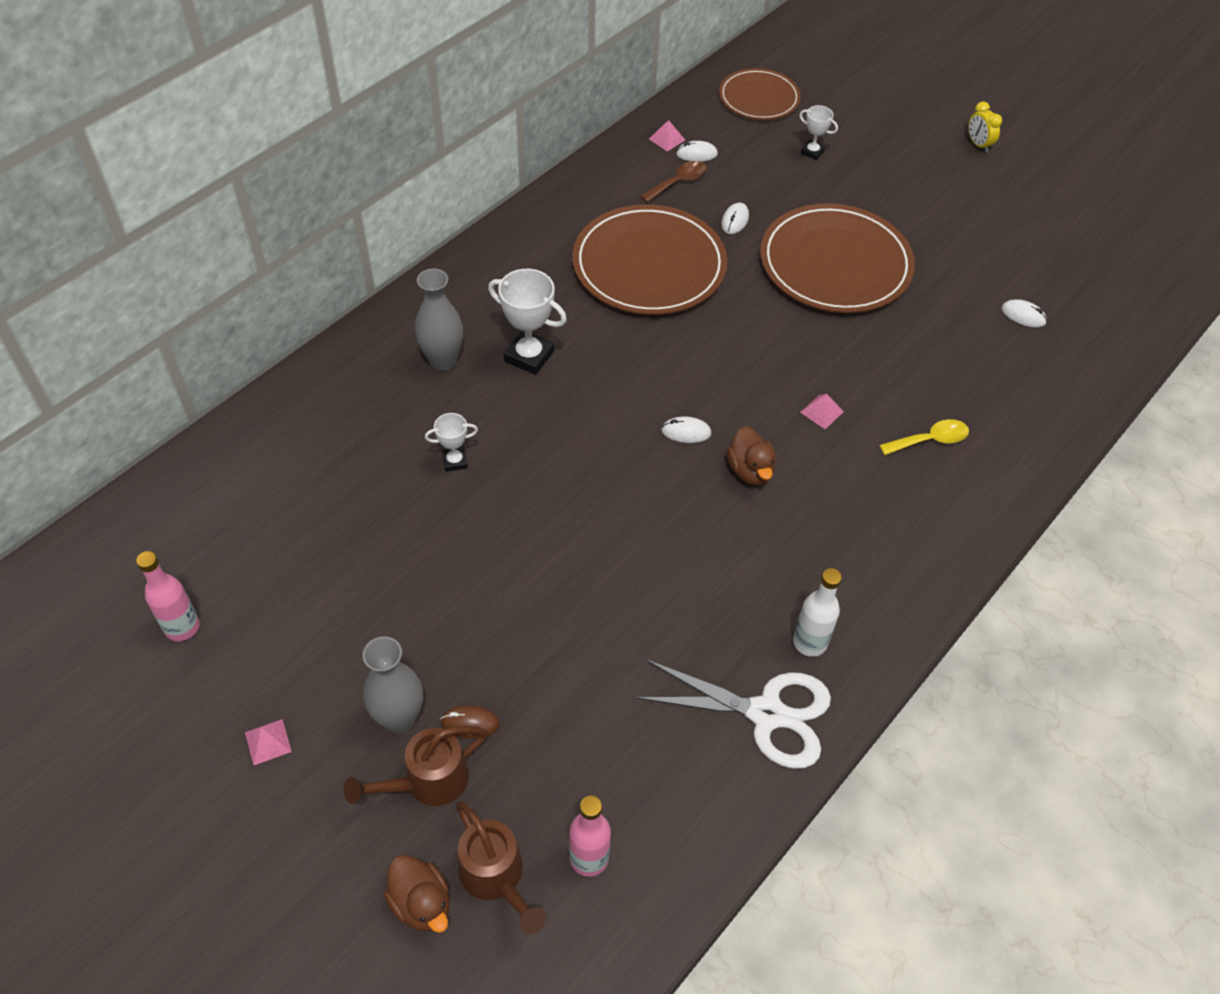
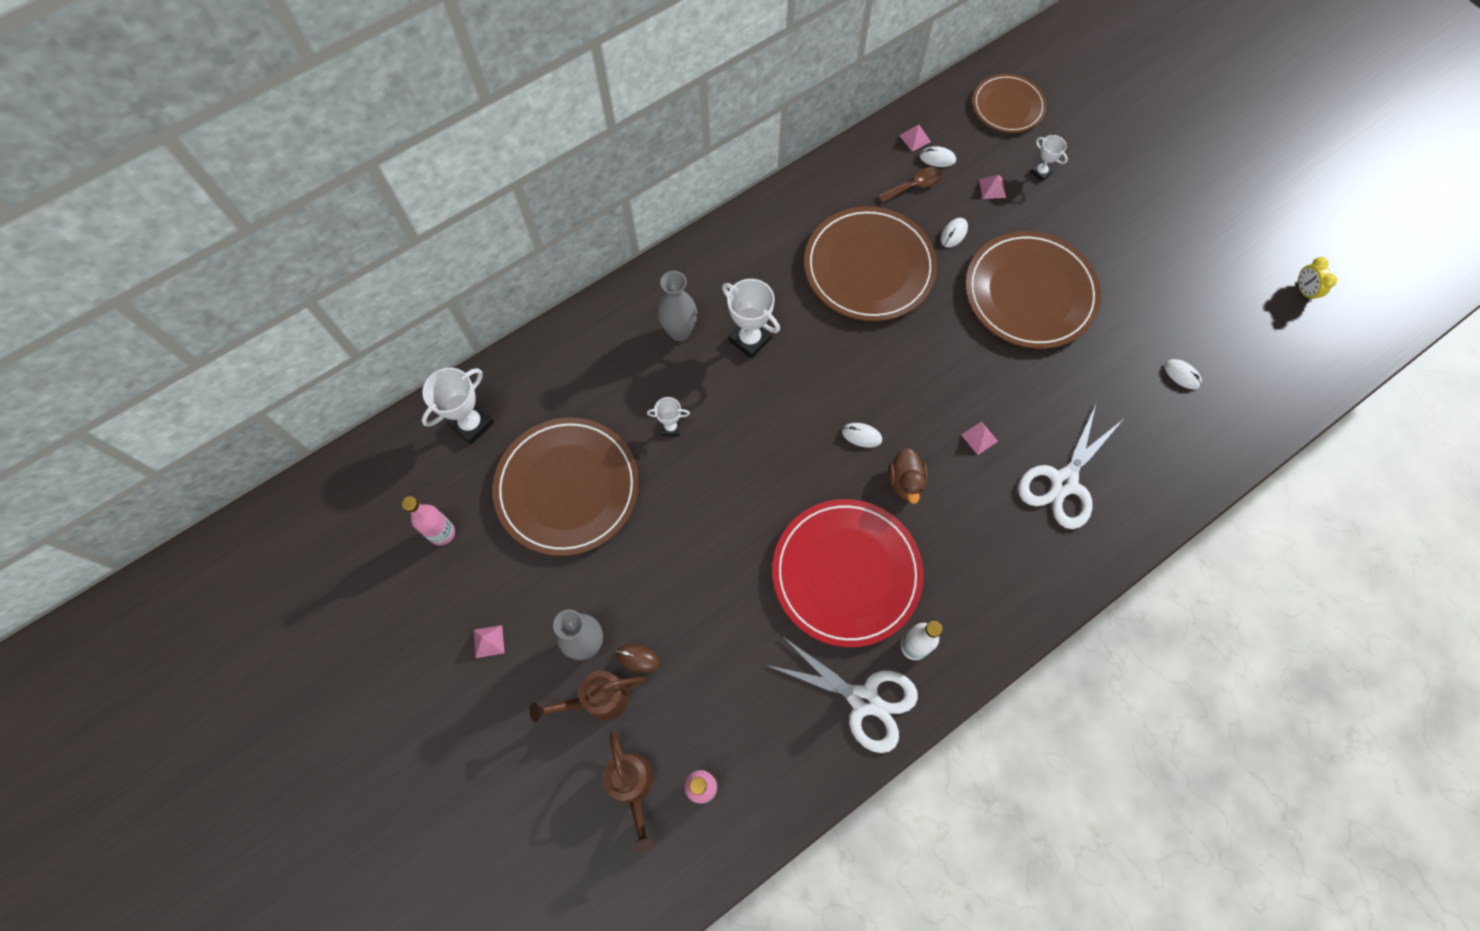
camera: 15 degrees right, 15 degrees up
(200, 499) = (471, 424): none -> white trophy
(338, 547) = (567, 488): none -> brown plate
(421, 903) = (575, 794): brown duck -> none
(707, 578) = (846, 573): none -> red plate
(764, 173) = (992, 188): none -> pink pyramid
(930, 440) = (1064, 482): yellow spoon -> white scissors
(978, 145) = (1195, 188): yellow clock -> yellow clock (1303, 291)

